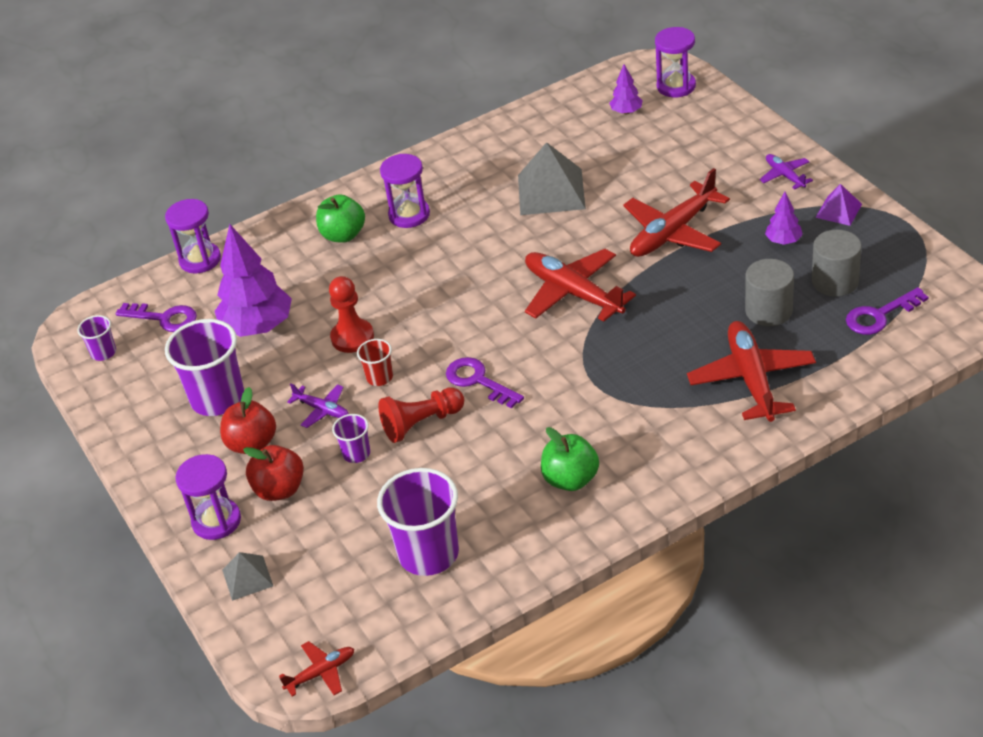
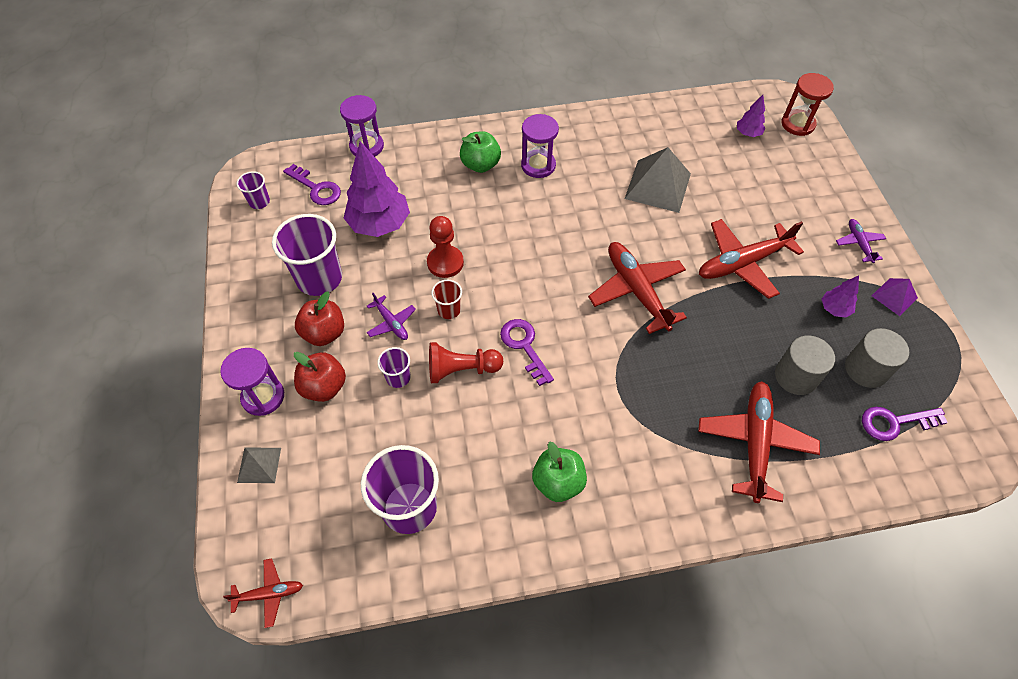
camera: 15 degrees right, 15 degrees up
(676, 86) = (797, 124): purple hourglass -> red hourglass

